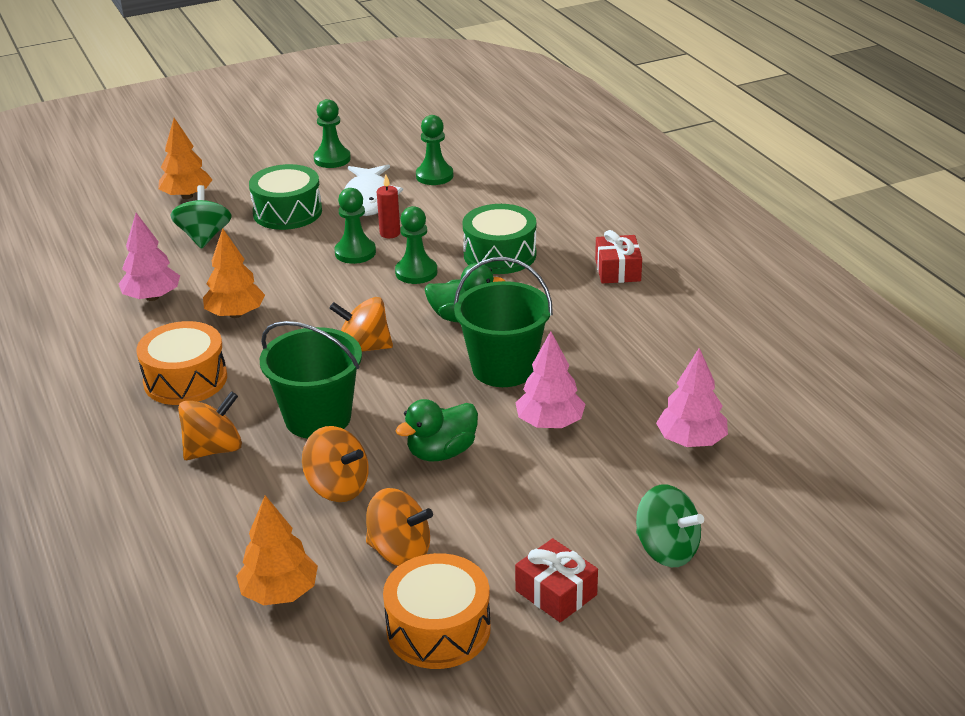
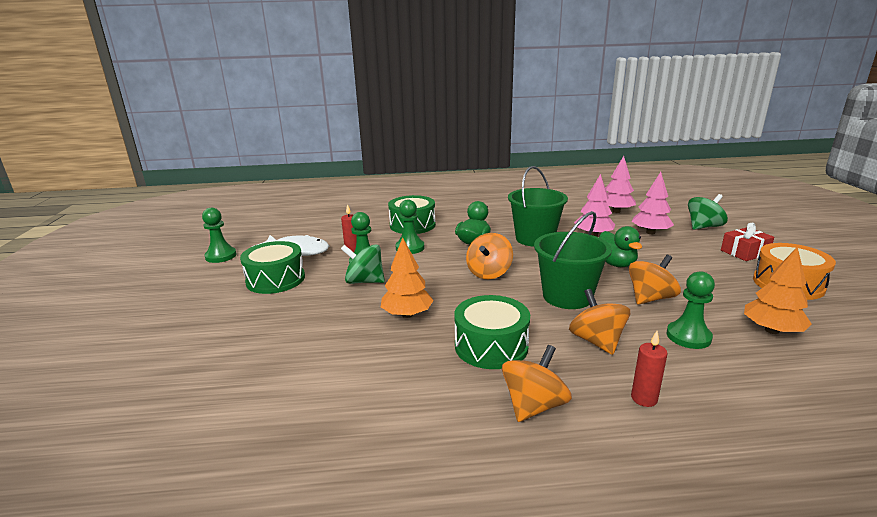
camera: 70 degrees left, 10 degrees down
(112, 486) = (644, 398): none -> red candle
(152, 297) = (342, 353): pink tree -> pink tree (650, 232)
(185, 380) = (491, 346): orange drum -> green drum
(187, 196) = (183, 320): orange tree -> none
(204, 237) = (268, 318): green spinning top -> green spinning top (364, 281)
(400, 551) = (717, 286): orange spinning top -> orange spinning top (534, 405)
(434, 176) = (296, 229): green pawn -> green pawn (688, 336)
(618, 270) = (456, 204): red gift -> none

